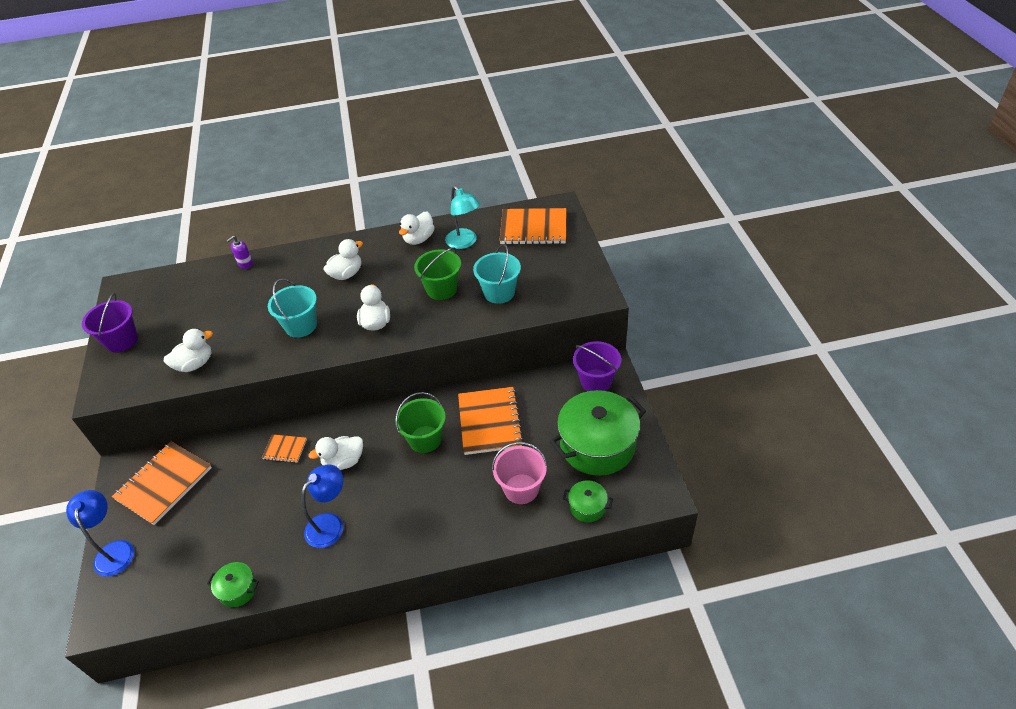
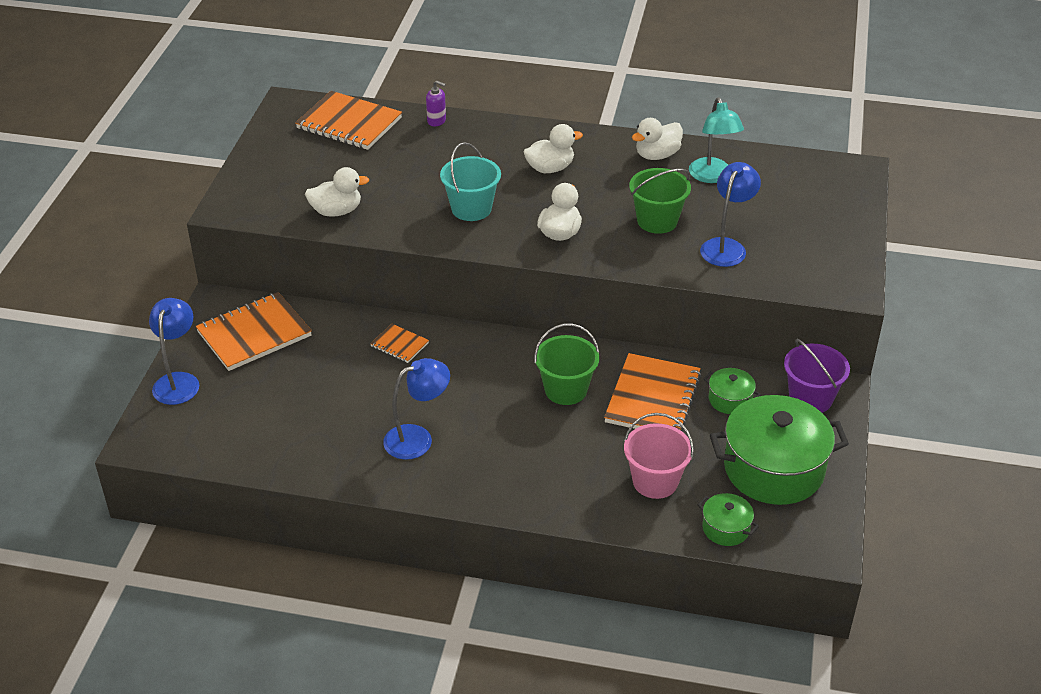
camera: 20 degrees right, 5 degrees down
(121, 340) = (267, 161): purple bucket -> none
(238, 589) = (291, 465): green pot -> green pot (730, 400)
(245, 264) = (436, 121): purple soap dispenser -> purple soap dispenser turned 135 degrees counterclockwise
(343, 461) = (460, 380): white duck -> none
(499, 292) = (726, 246): turquoise bucket -> blue lamp
(533, 228) = (810, 186): orange notebook -> orange notebook (349, 123)

